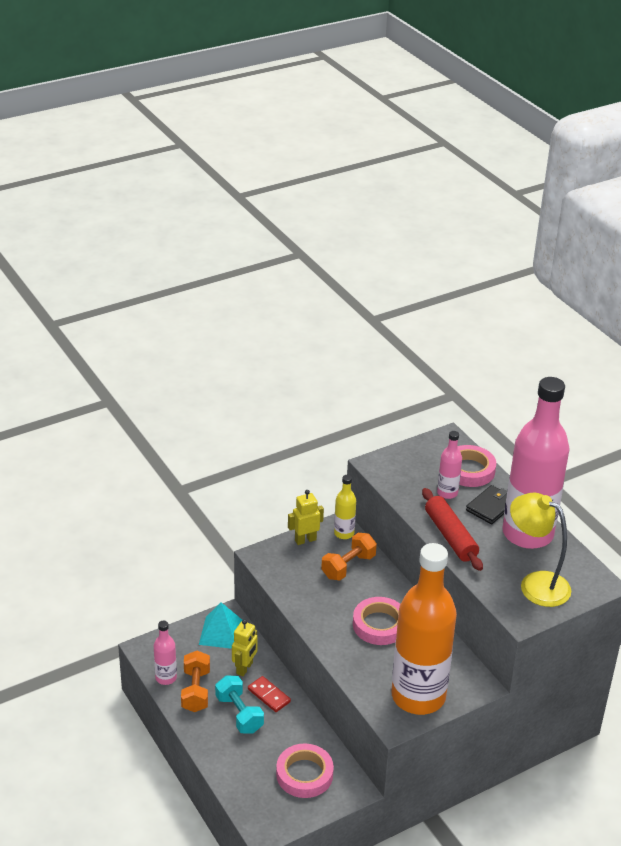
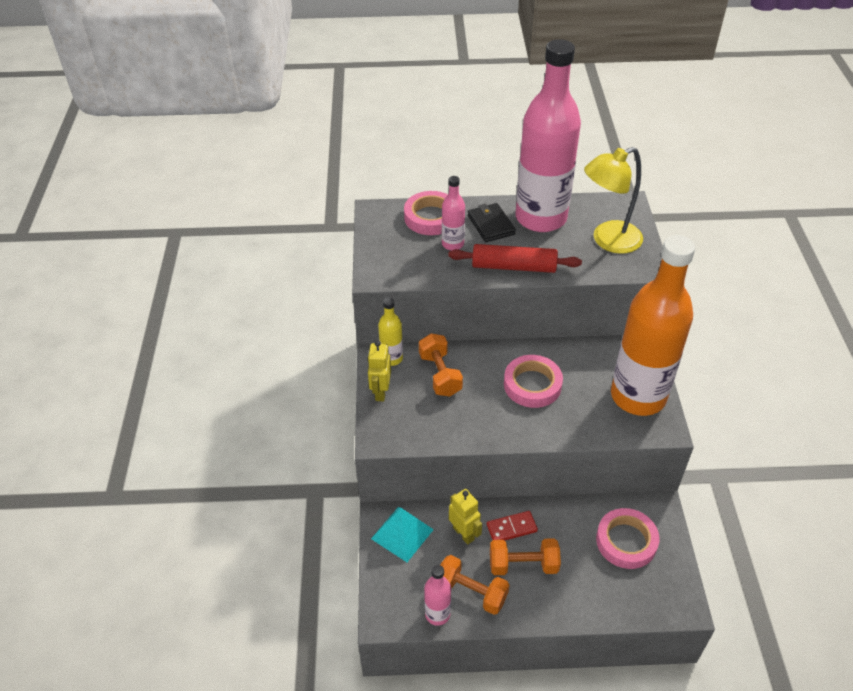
camera: 60 degrees left, 10 degrees up
(239, 714) = (523, 565): turquoise dumbbell -> orange dumbbell

